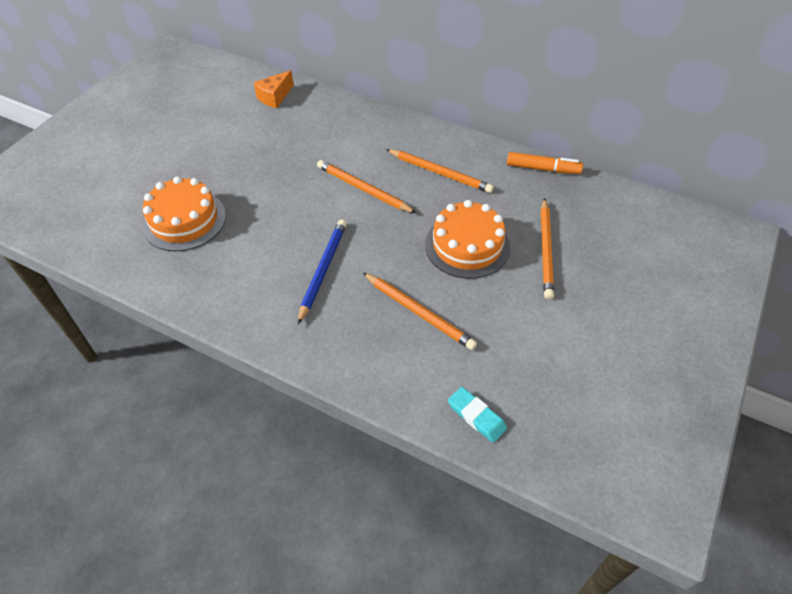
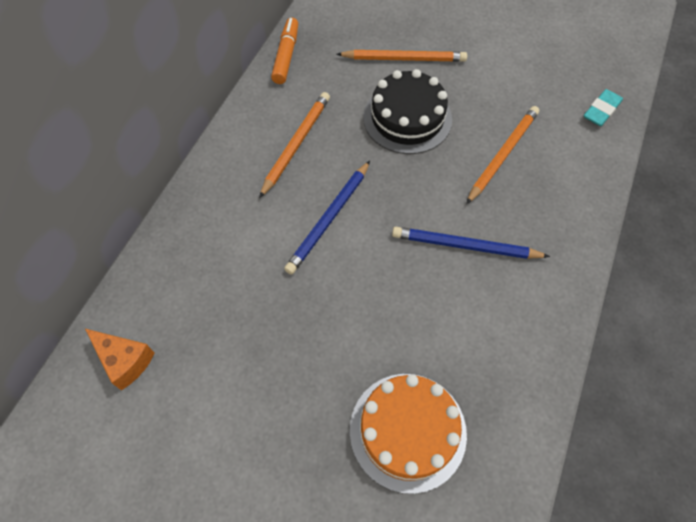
camera: 95 degrees left, 10 degrees up
(363, 189) = (329, 218): orange pencil -> blue pencil
(467, 245) = (407, 118): orange cake -> black cake

